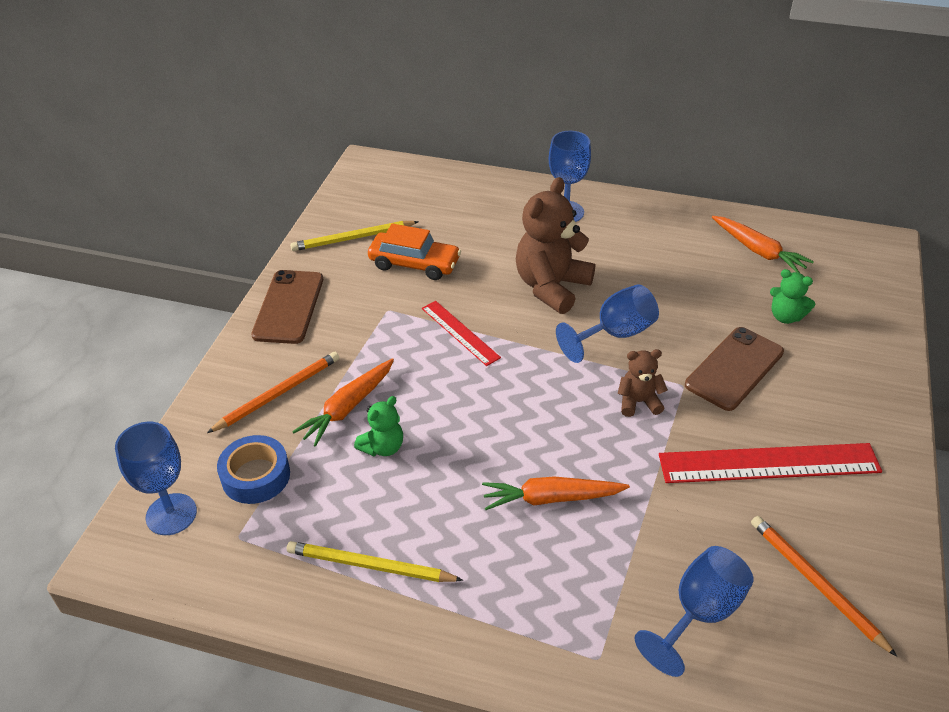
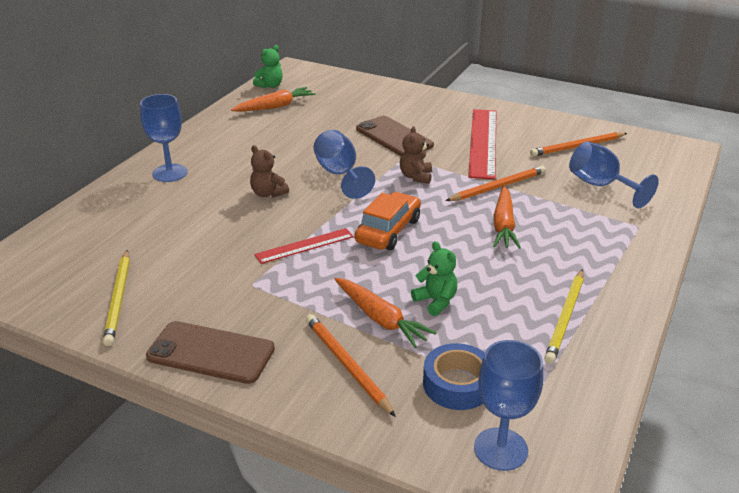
camera: 80 degrees left, 10 degrees down
(414, 264) = (190, 262): orange car -> orange car (388, 231)
(551, 287) = (268, 193): brown teddy bear -> brown teddy bear, size x0.51
(646, 487) = (498, 187): none -> orange pencil
(785, 316) = (350, 111): green teddy bear -> green teddy bear (270, 85)

